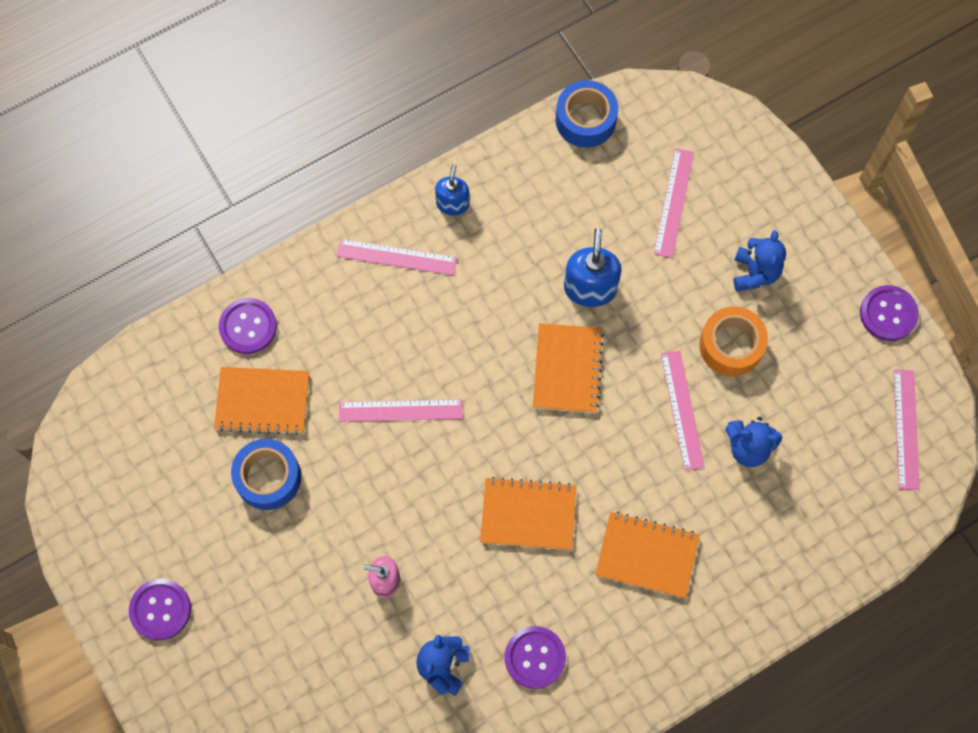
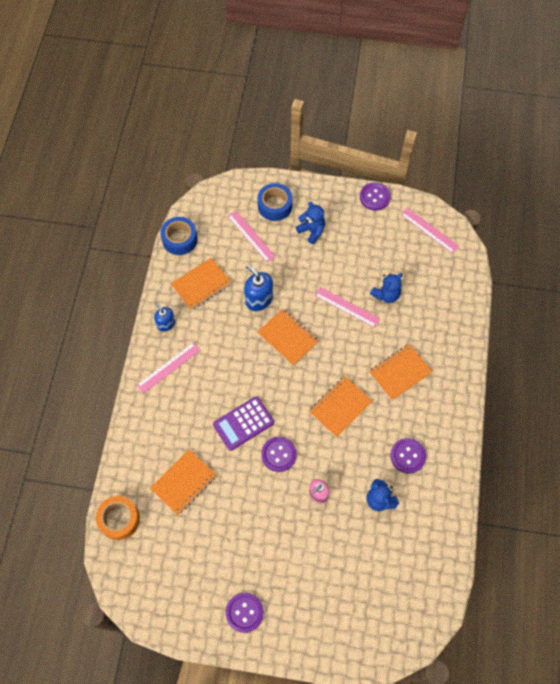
camera: 50 degrees left, 5 degrees down
(248, 327) = (140, 460): purple button -> purple button (279, 454)
(268, 477) = (223, 509): blue tape -> blue tape (275, 206)
(400, 410) = (243, 423): pink ruler -> purple calculator
(545, 200) = (201, 285): none -> orange notebook
(731, 345) = (335, 265): orange tape -> orange tape (119, 519)

